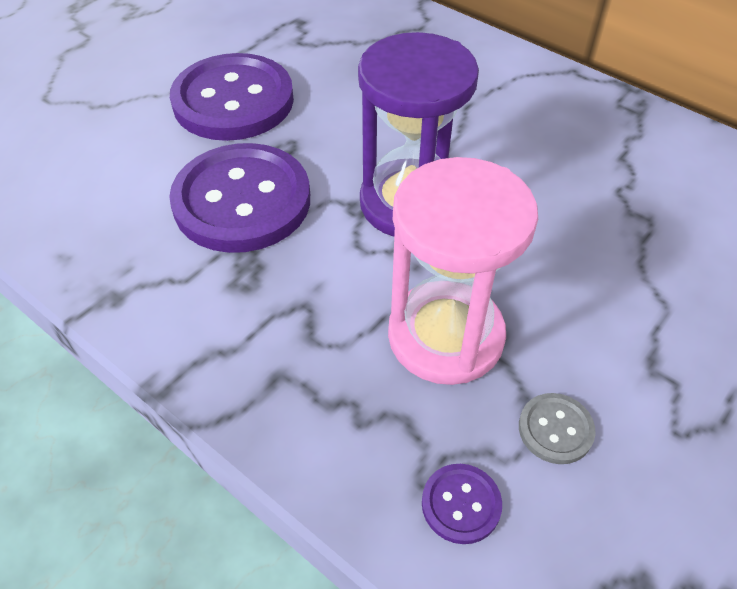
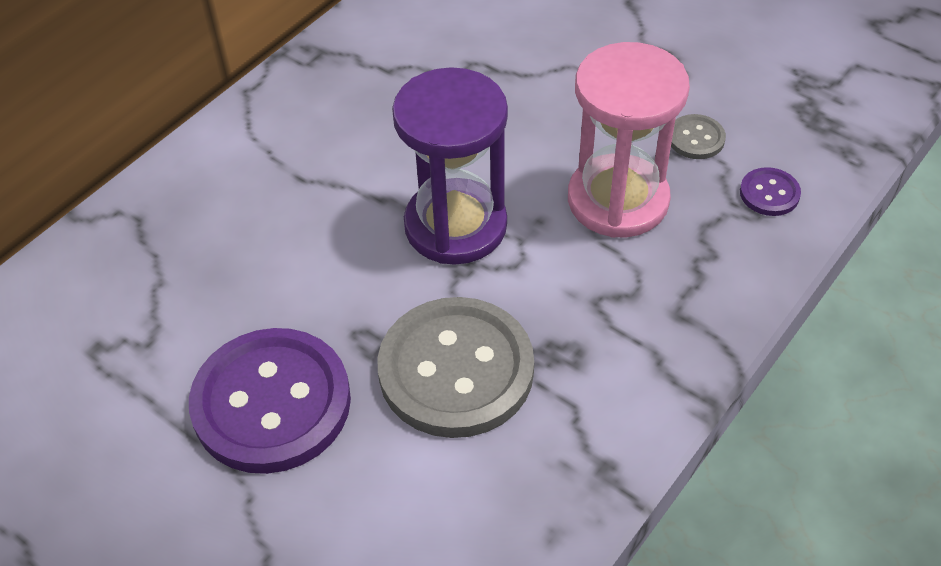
camera: 90 degrees left, 0 degrees up
(242, 201) = (456, 370): purple button -> grey button

